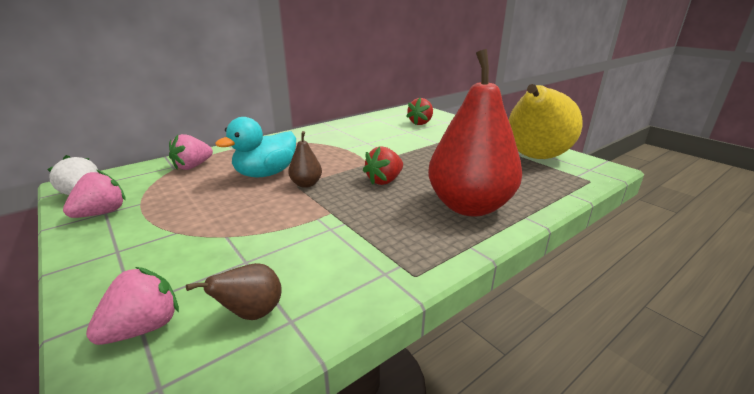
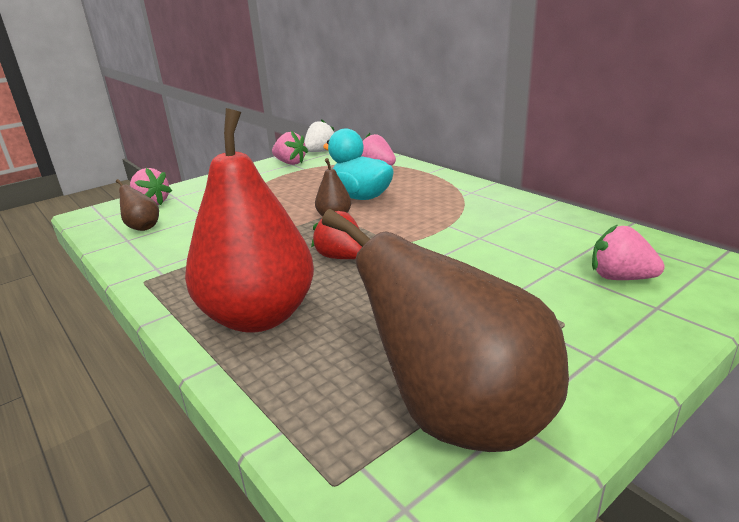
camera: 90 degrees right, 0 degrees up
(420, 123) = (620, 278): red strawberry -> pink strawberry
(534, 158) = (459, 416): yellow pear -> brown pear

